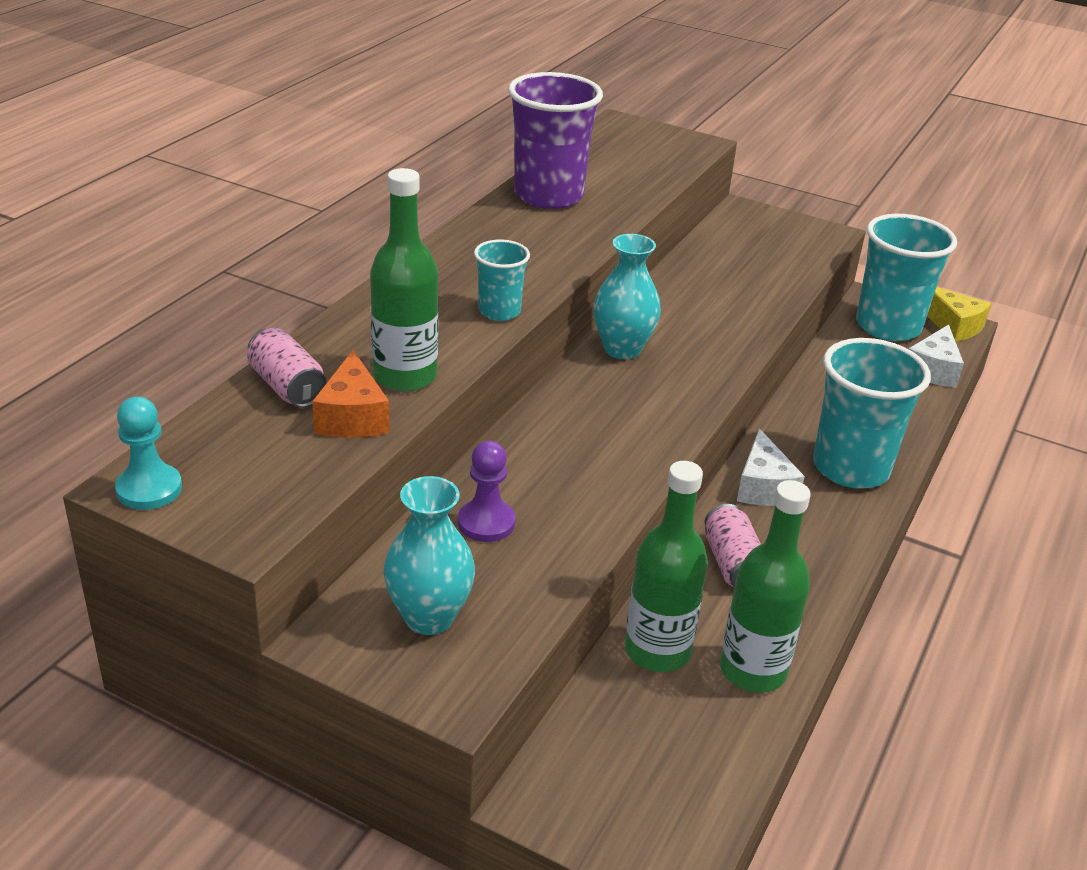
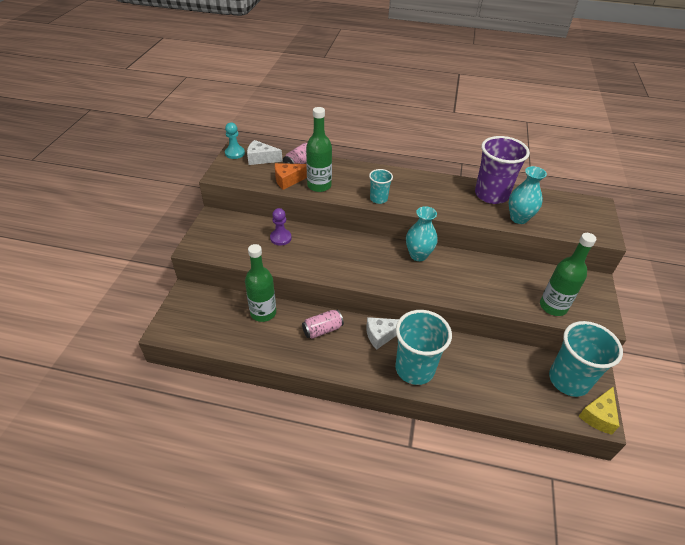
camera: 75 degrees right, 10 degrees up
(429, 617) = (228, 235): turquoise vase -> turquoise vase (519, 218)
(753, 670) = (261, 343): green bottle -> green bottle (553, 306)
(933, 370) = (535, 405): white cheese -> white cheese (261, 159)

